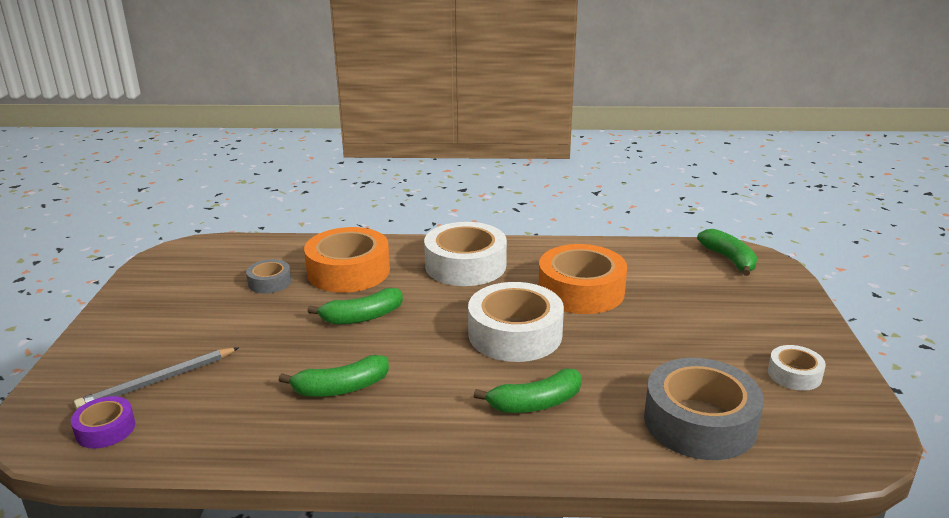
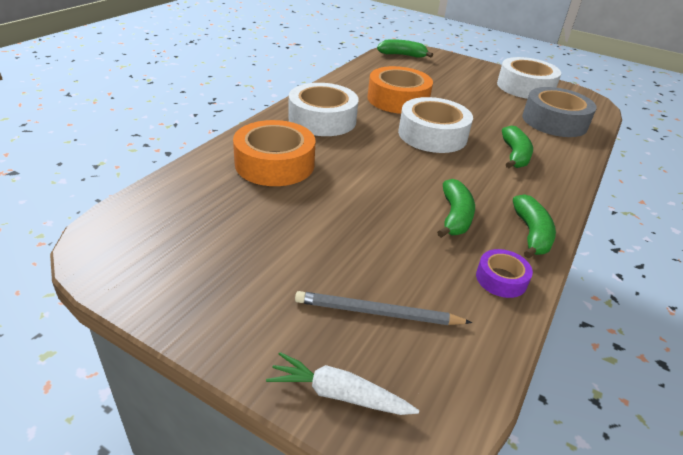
camera: 65 degrees left, 10 degrees up
(60, 388) = (338, 394): none -> white carrot
(105, 429) = (443, 365): purple tape -> purple tape (501, 279)
(158, 381) = (377, 313): grey pencil -> grey pencil turned 105 degrees clockwise
(269, 282) = (248, 205): grey tape -> none
(362, 317) = (358, 179): green banana -> green banana (531, 234)
(794, 374) = (525, 87): white tape -> white tape, size x1.98

